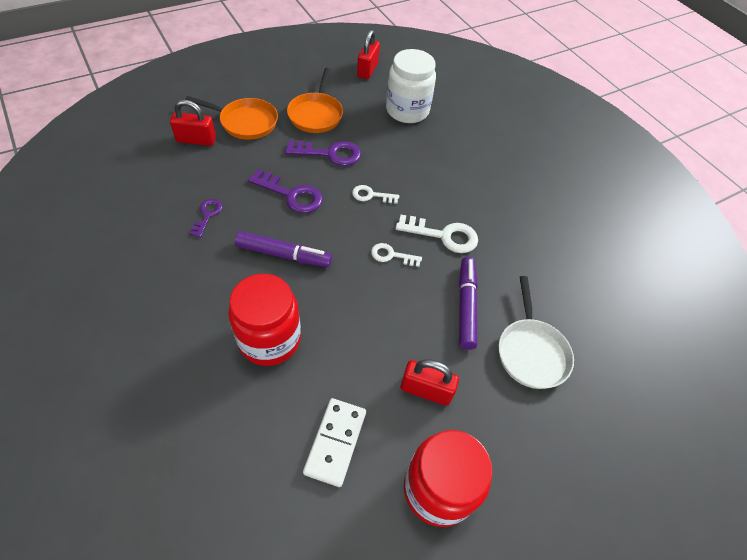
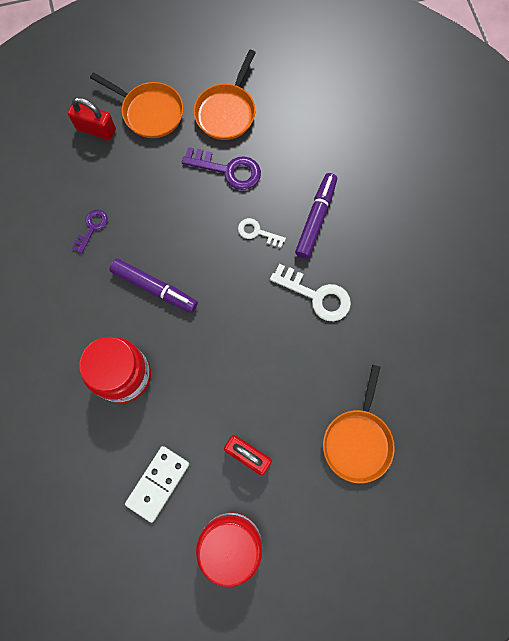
camera: 20 degrees right, 20 degrees up
(291, 195) = (177, 217): purple key -> none
(367, 70) = (302, 51): red padlock -> none
(391, 255) = (257, 309): white key -> none
(407, 110) = (329, 121): white jar -> none
(466, 306) = (312, 380): purple marker -> purple marker (316, 219)
(531, 351) = (358, 440): white pan -> orange pan

